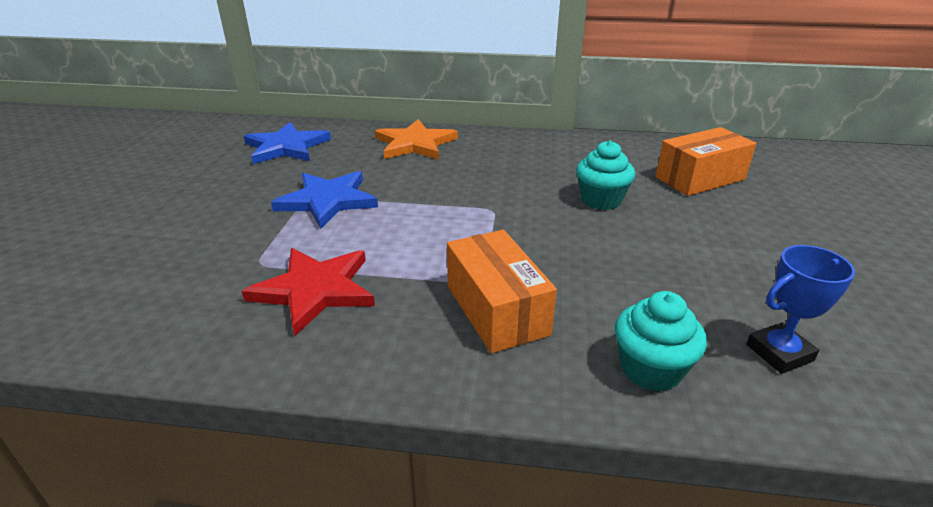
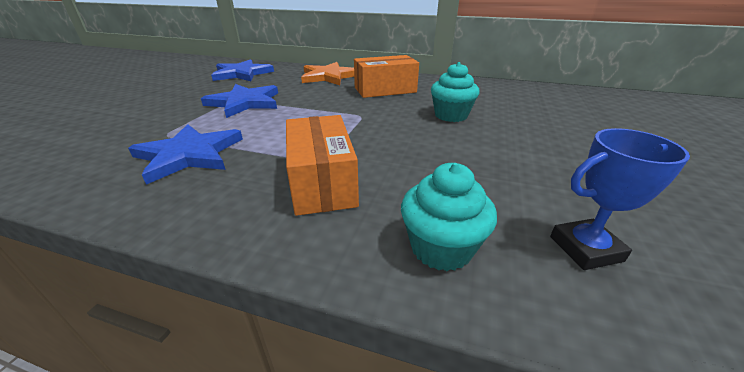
camera: 10 degrees right, 0 degrees up
(315, 290) = (189, 155): red star -> blue star
(700, 178) = (540, 108): orange box -> orange box (385, 90)

